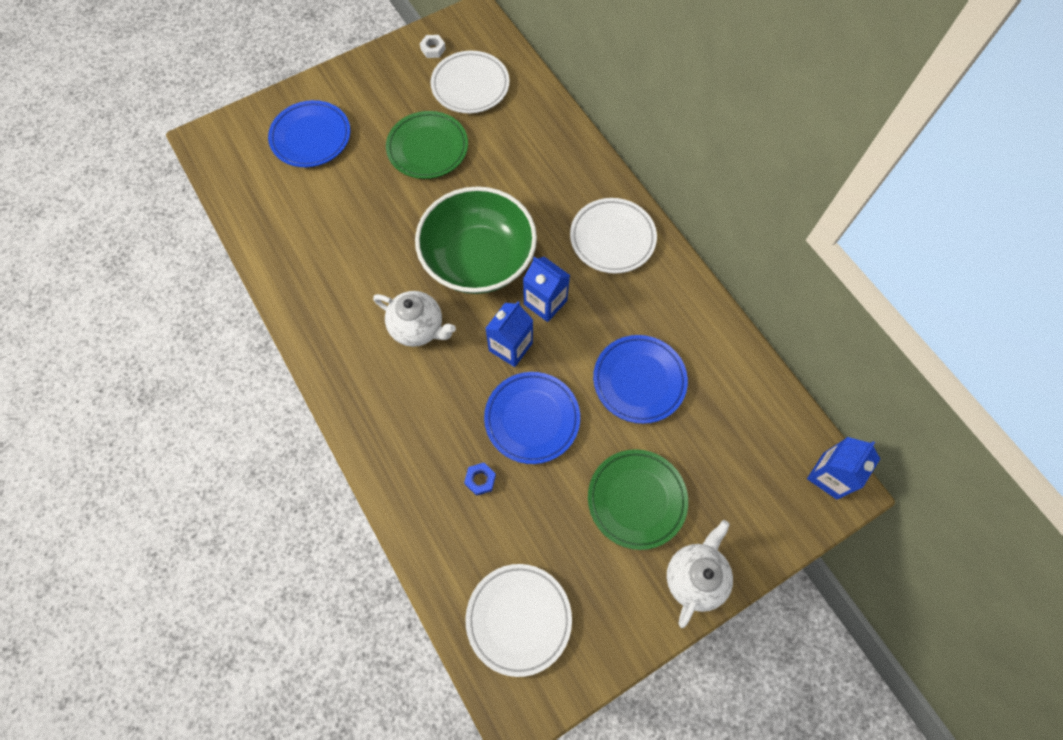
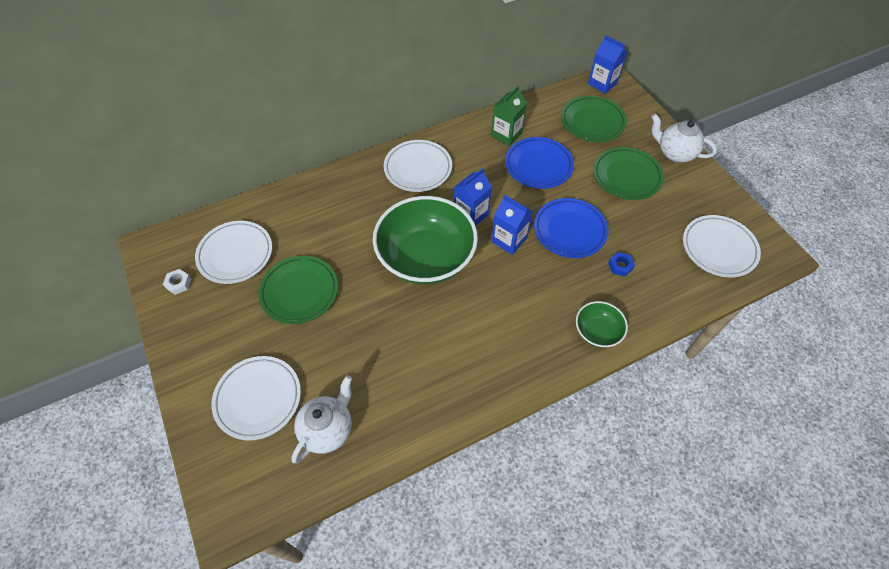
camera: 85 degrees left, 10 degrees down
(311, 137) = (258, 399): blue plate -> white plate
(385, 446) = (597, 331): none -> green bowl
(418, 328) = (489, 304): white teapot -> white teapot (328, 429)
(690, 338) = (506, 135): none -> green carton
(739, 456) = (592, 122): none -> green plate

